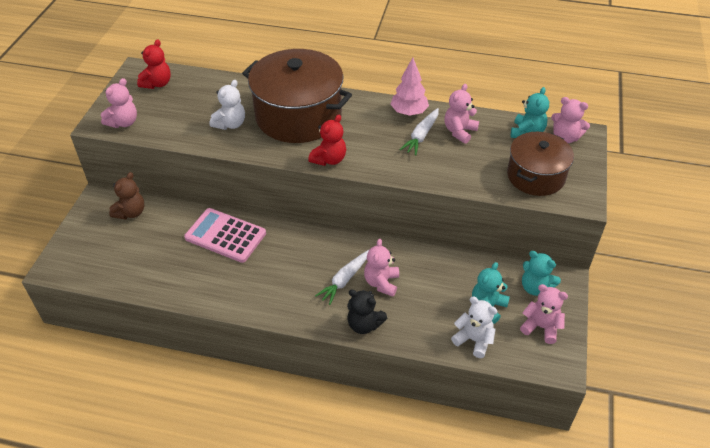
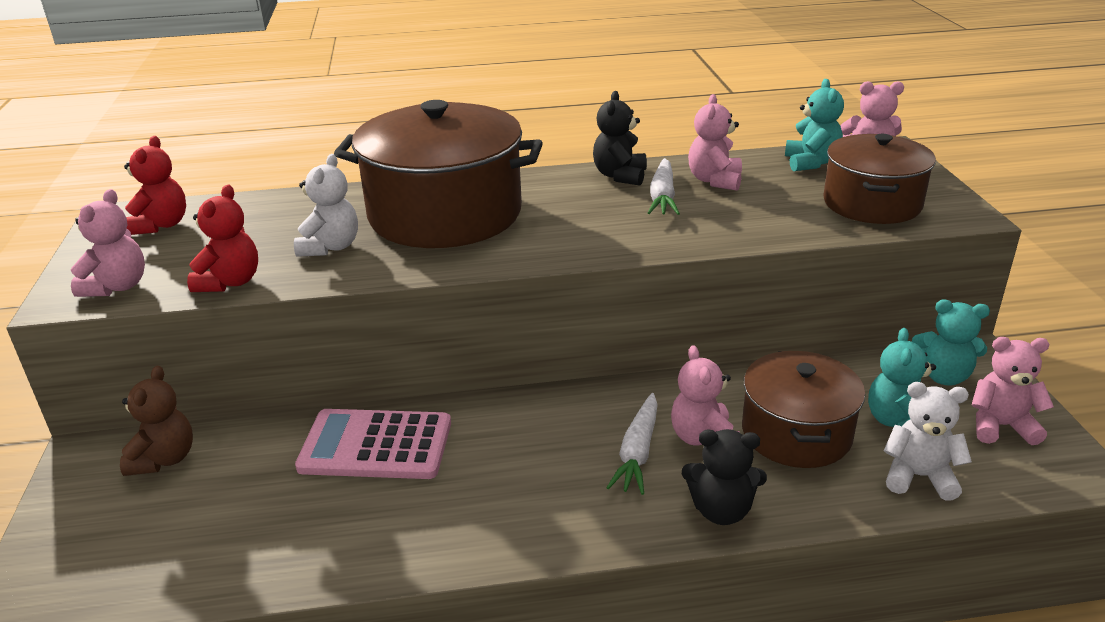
camera: 20 degrees left, 15 degrees down
(329, 159) = (538, 253): red teddy bear -> red teddy bear (230, 282)
(409, 112) = (620, 176): pink tree -> black teddy bear
(430, 295) = (796, 433): none -> brown pot

